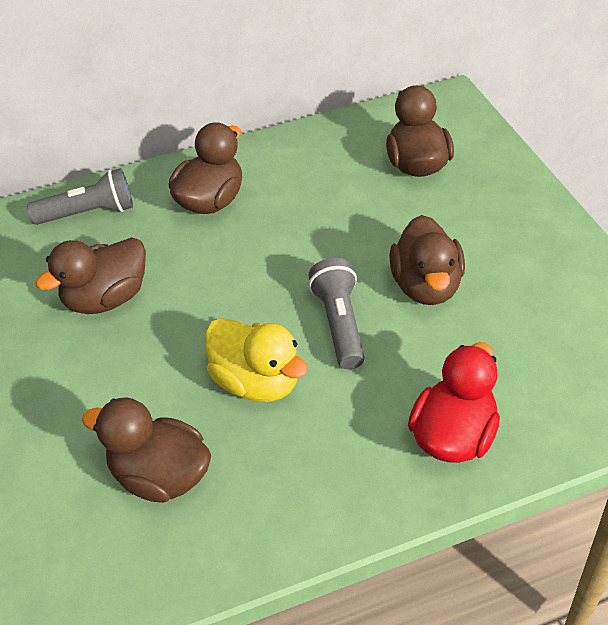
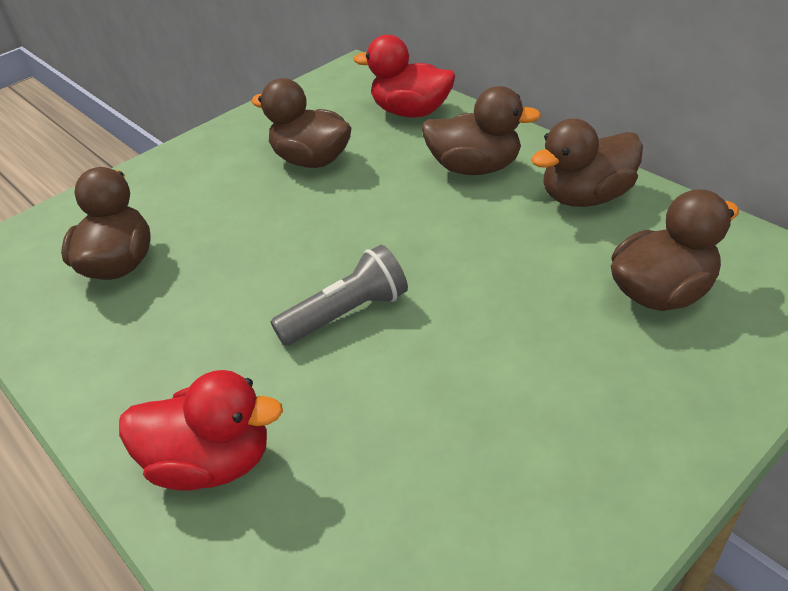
camera: 70 degrees right, 5 degrees down
(89, 213) = (411, 112): grey flashlight -> red duck
(256, 382) = (244, 282): yellow duck -> none
(426, 286) = (444, 367): brown duck -> brown duck (586, 197)

